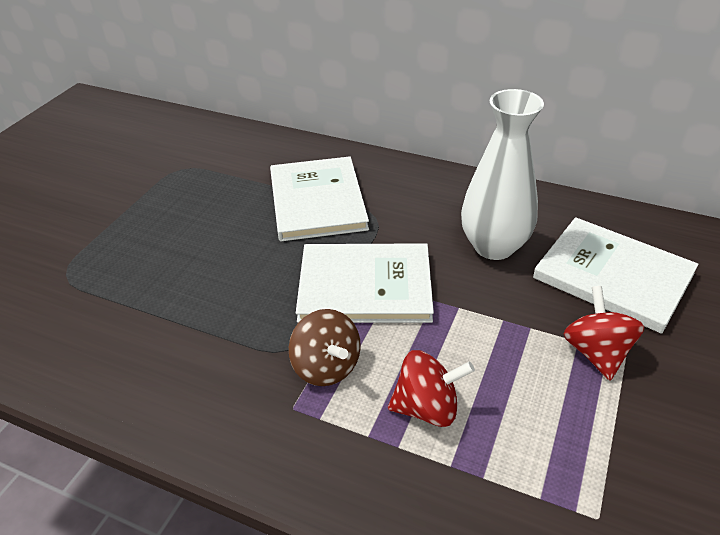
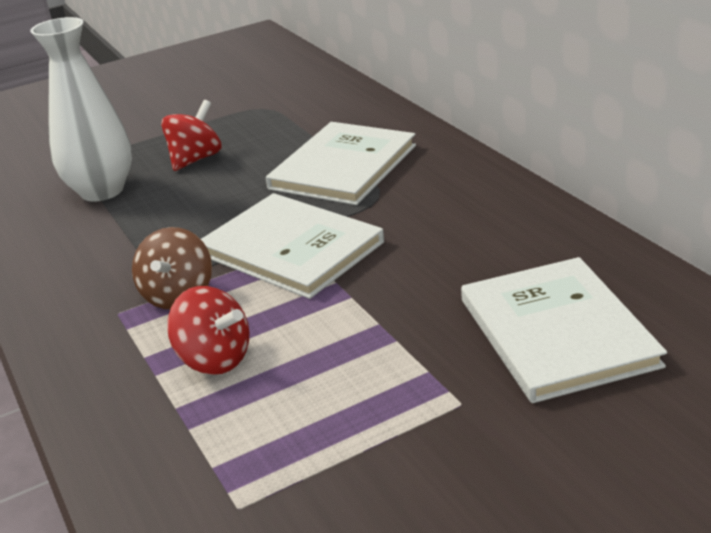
camera: 40 degrees right, 10 degrees down
(494, 246) = (461, 259): white vase -> white vase (102, 191)
(596, 352) = (432, 388): red spinning top -> red spinning top (196, 159)

